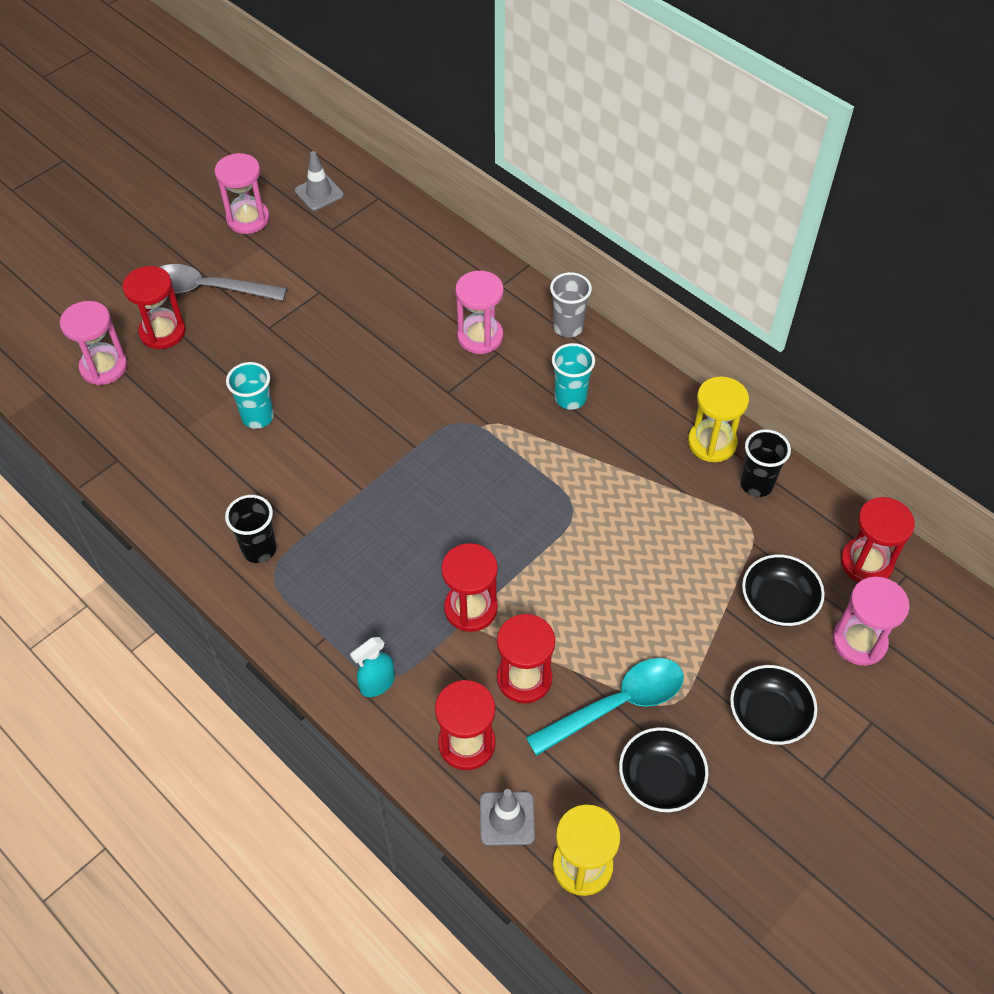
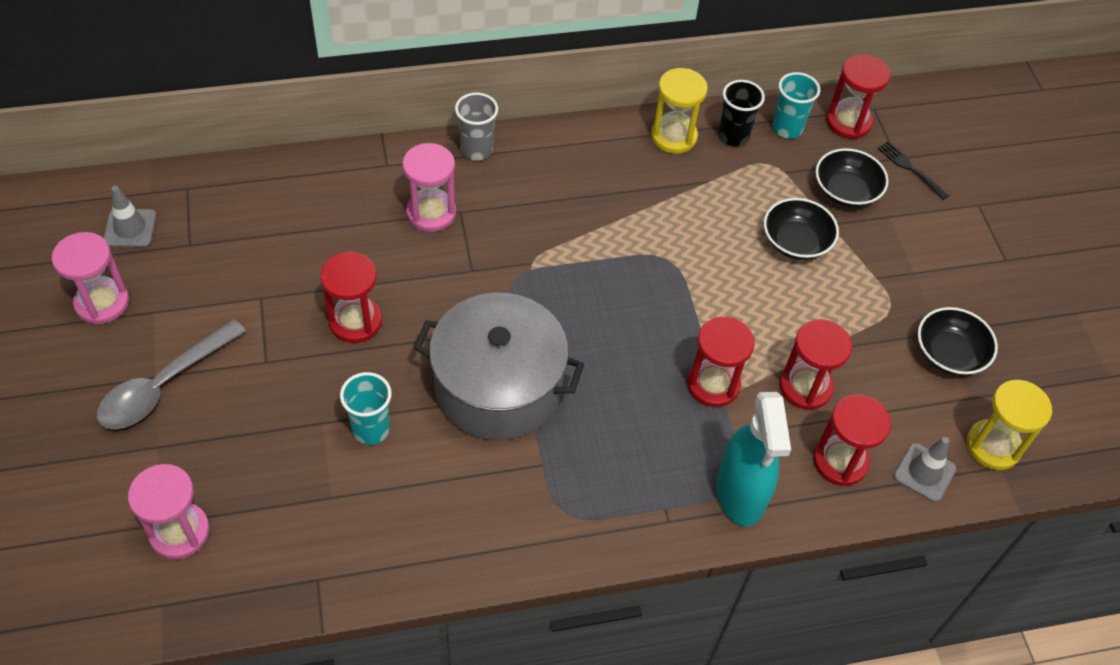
camera: 60 degrees left, 0 degrees up
(162, 332) = (183, 454): red hourglass -> red hourglass (355, 321)
(259, 549) = (529, 510): black cup -> none
(353, 469) = (498, 387): none -> grey pot
(377, 684) = (740, 494): turquoise spray bottle -> turquoise spray bottle, size x1.90
(570, 398) = (553, 194): turquoise cup -> turquoise cup (787, 128)
(616, 705) = (869, 341): turquoise spoon -> none
(768, 715) = (936, 257): black bowl -> black bowl (796, 241)
(859, 641) = (910, 169): pink hourglass -> black fork

